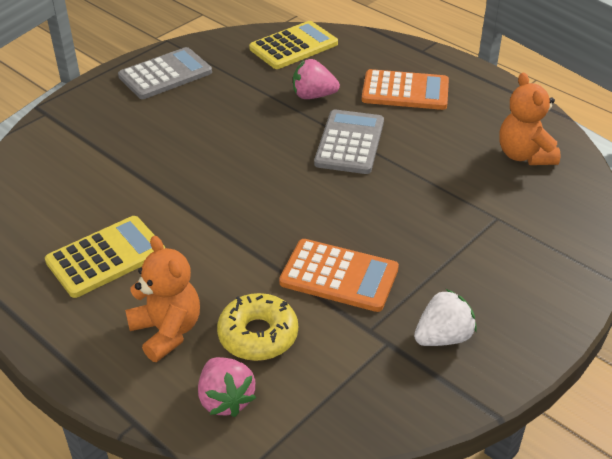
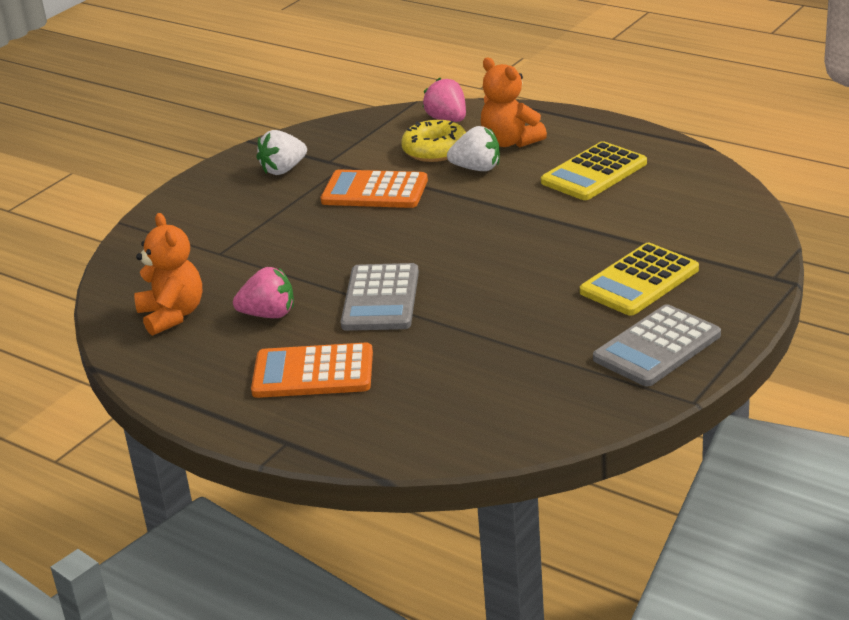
camera: 175 degrees right, 10 degrees down
(221, 290) = (477, 168): none -> white strawberry
(293, 46) = (489, 420): yellow calculator -> yellow calculator (639, 281)
(313, 96) = (438, 348): pink strawberry -> pink strawberry (269, 314)

